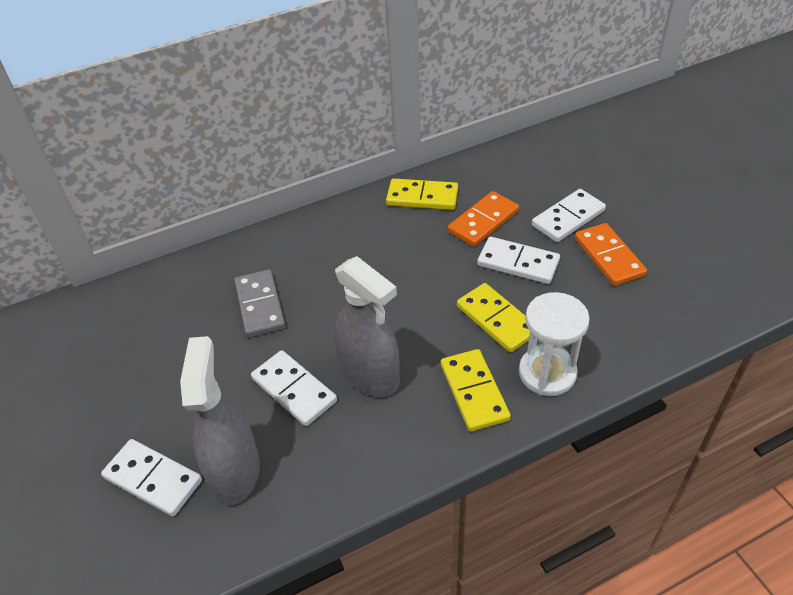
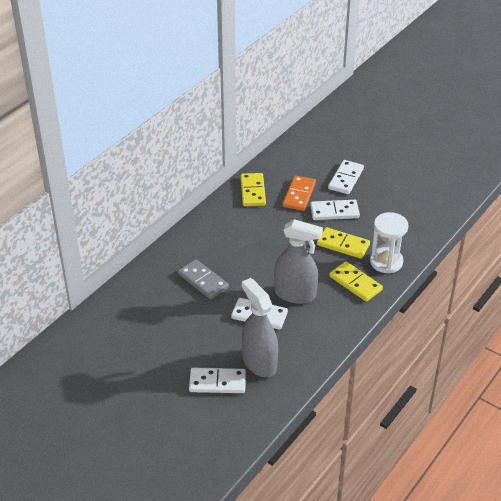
camera: 30 degrees left, 5 degrees down
(422, 197) = (252, 191): yellow domino -> yellow domino turned 75 degrees counterclockwise
(609, 257) = (381, 193): orange domino -> none

